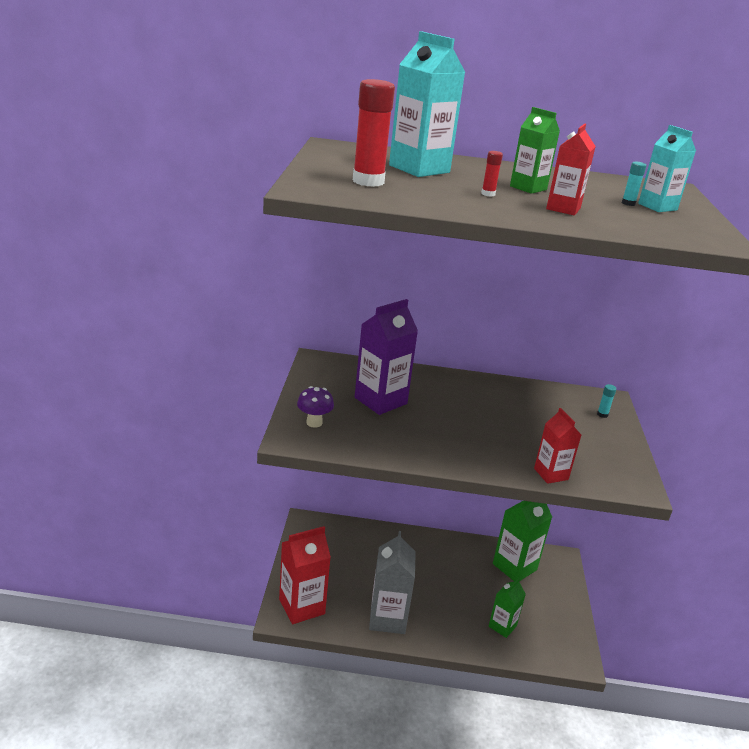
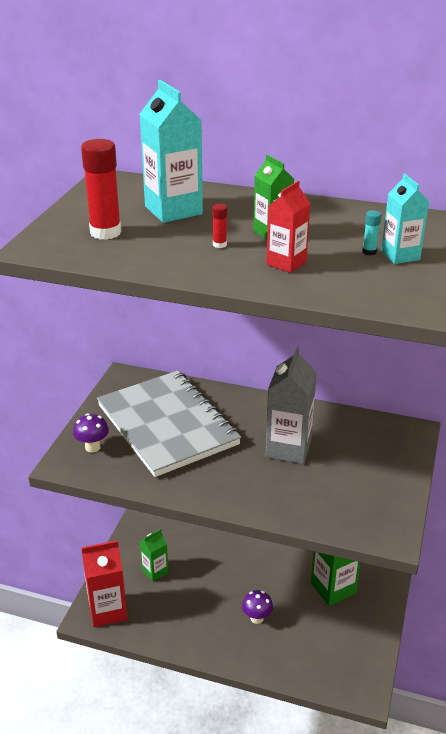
camera: 15 degrees right, 5 degrees up
(380, 400) = (167, 425): purple carton -> grey notebook
(387, 618) = (186, 630): grey carton -> grey carton (288, 448)
(453, 600) = (257, 618): none -> purple mushroom
(502, 626) = (298, 650): green carton -> green carton (155, 571)
(551, 474) = (305, 516): red carton -> none
(602, 414) = (395, 449): turquoise glue stick -> none

